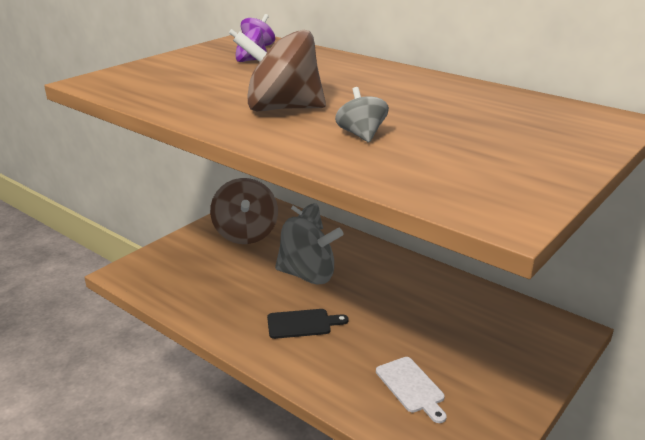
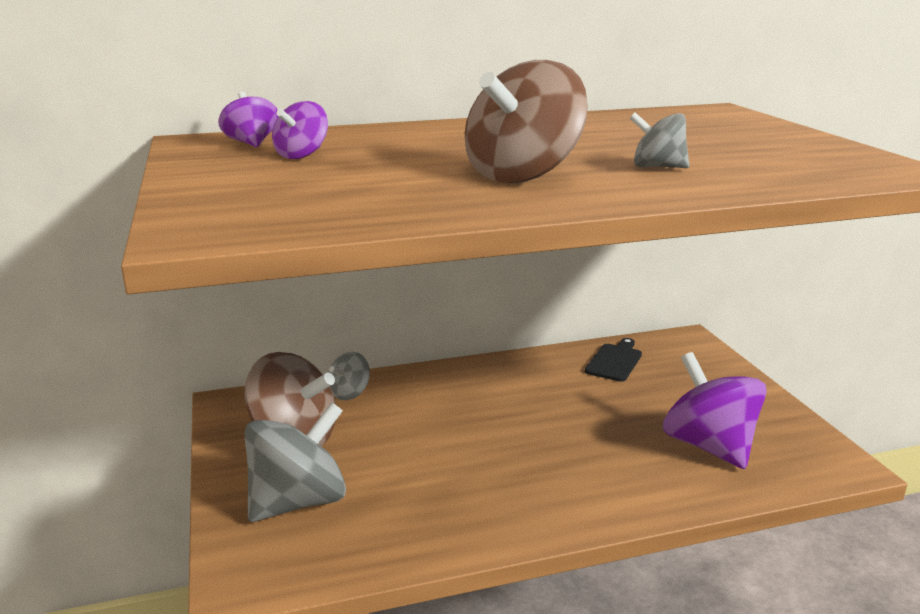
camera: 55 degrees left, 5 degrees down
(302, 324) = (542, 469): black cutting board -> black cutting board (615, 361)
(307, 275) = (448, 429): grey spinning top -> grey spinning top (298, 501)
(411, 387) = (709, 446): white cutting board -> purple spinning top

